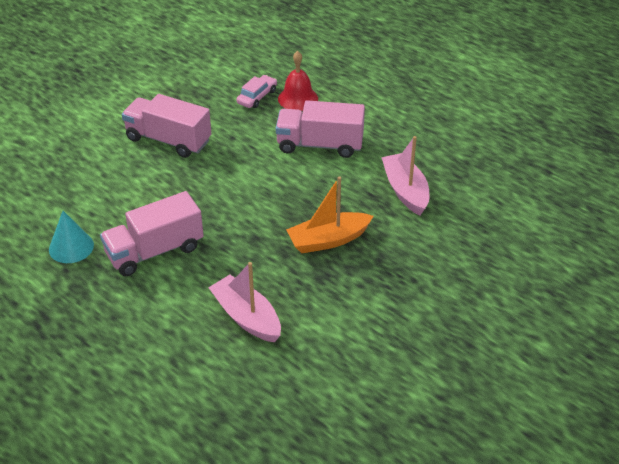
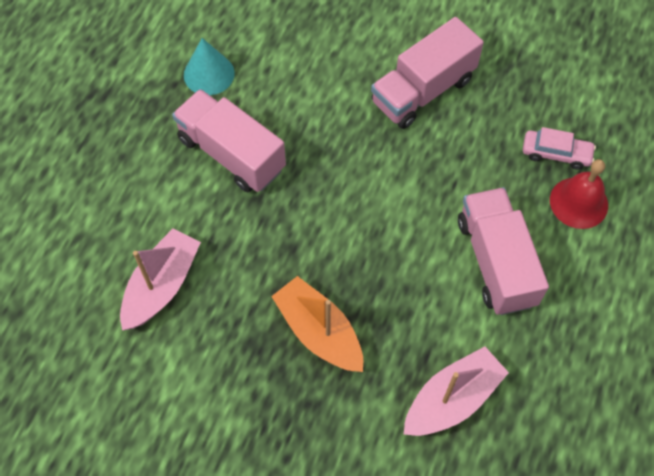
camera: 70 degrees right, 20 degrees up
(168, 140) = (423, 91): pink truck -> pink truck turned 135 degrees counterclockwise

